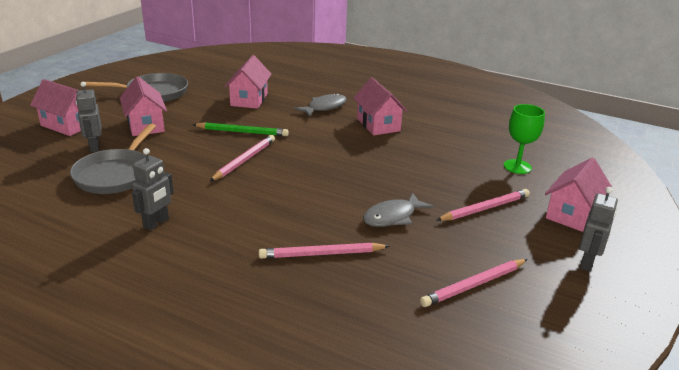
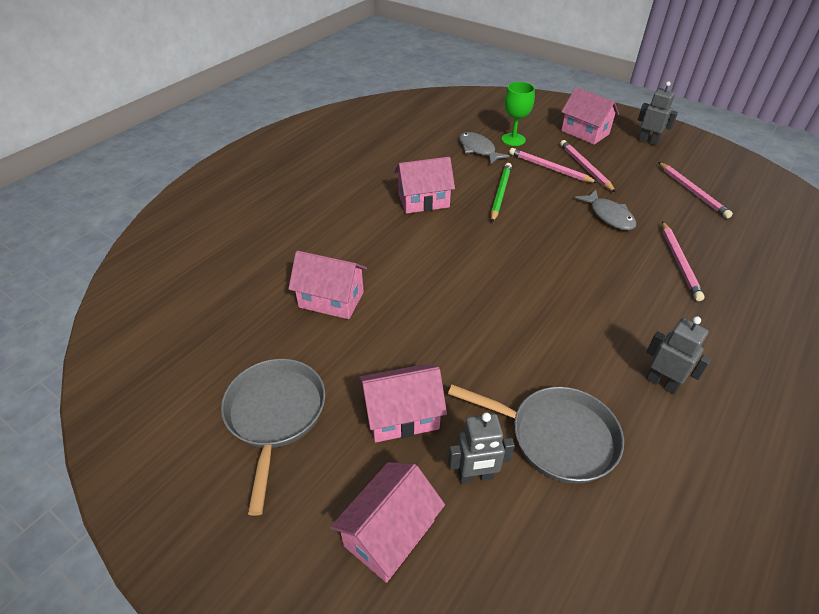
camera: 80 degrees left, 15 degrees up
(242, 132) = (434, 308): green pencil -> green pencil (500, 194)
(244, 160) = (509, 308): pink pencil -> pink pencil (549, 168)
(324, 107) = (370, 234): grey fish -> grey fish (478, 149)

